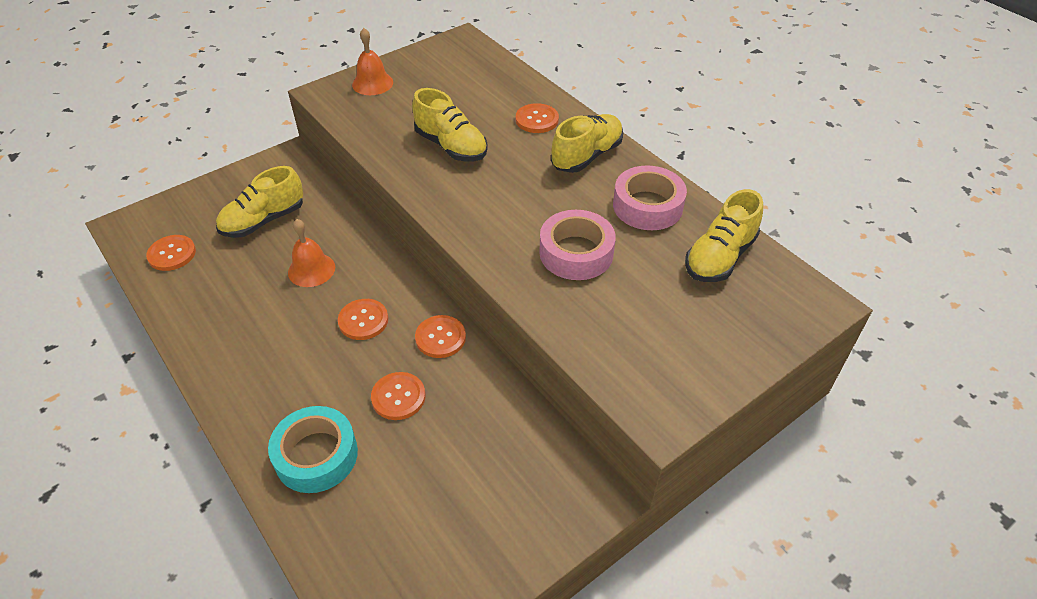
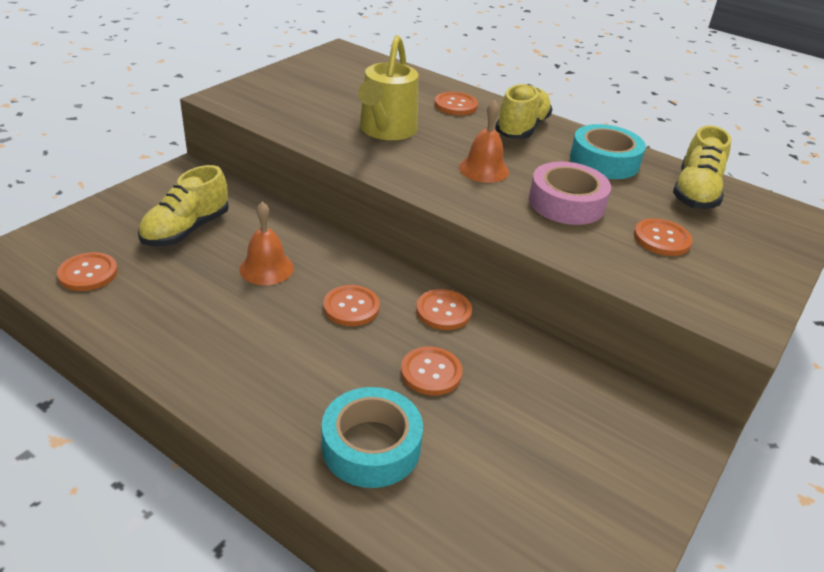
camera: 20 degrees left, 10 degrees down
(372, 83) = (271, 87): orange bell -> orange bell (483, 169)
(451, 146) = (386, 131): yellow shoe -> yellow watering can
(645, 308) = (661, 239): none -> orange button
(647, 206) = (604, 161): pink tape -> turquoise tape

